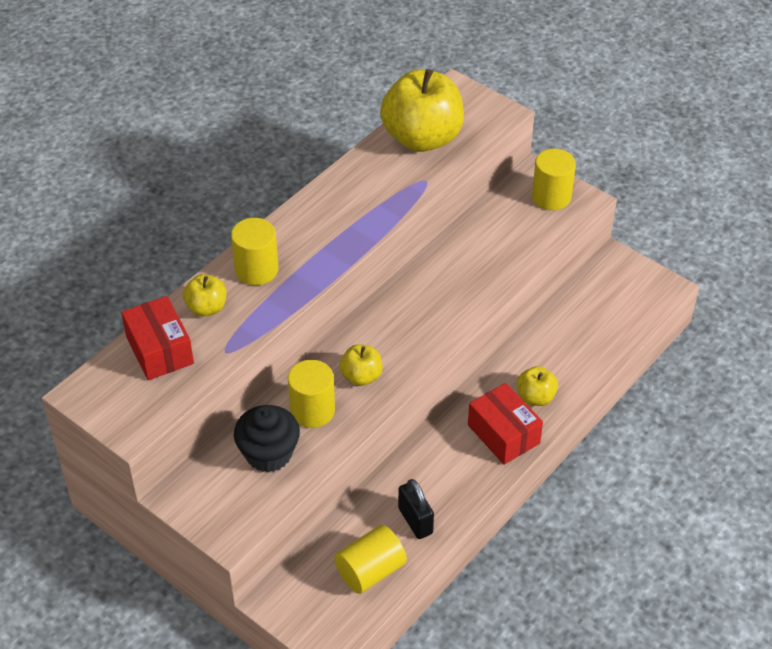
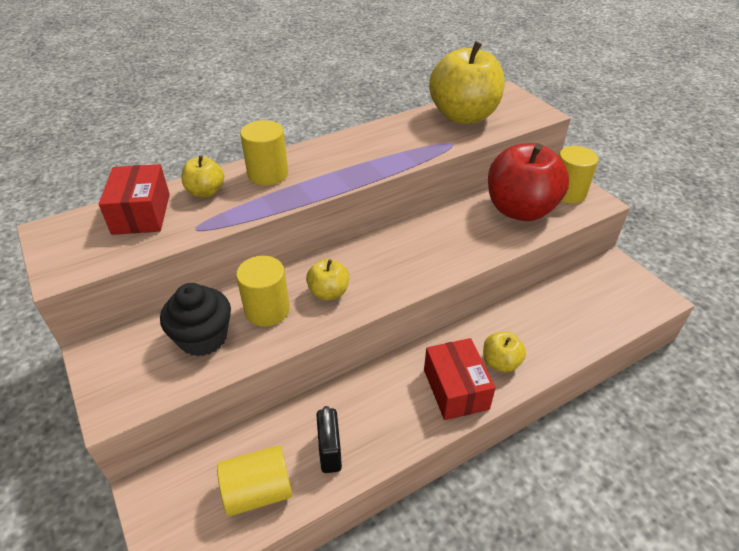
camera: 20 degrees right, 5 degrees down
(509, 231) = (520, 210): none -> red apple

